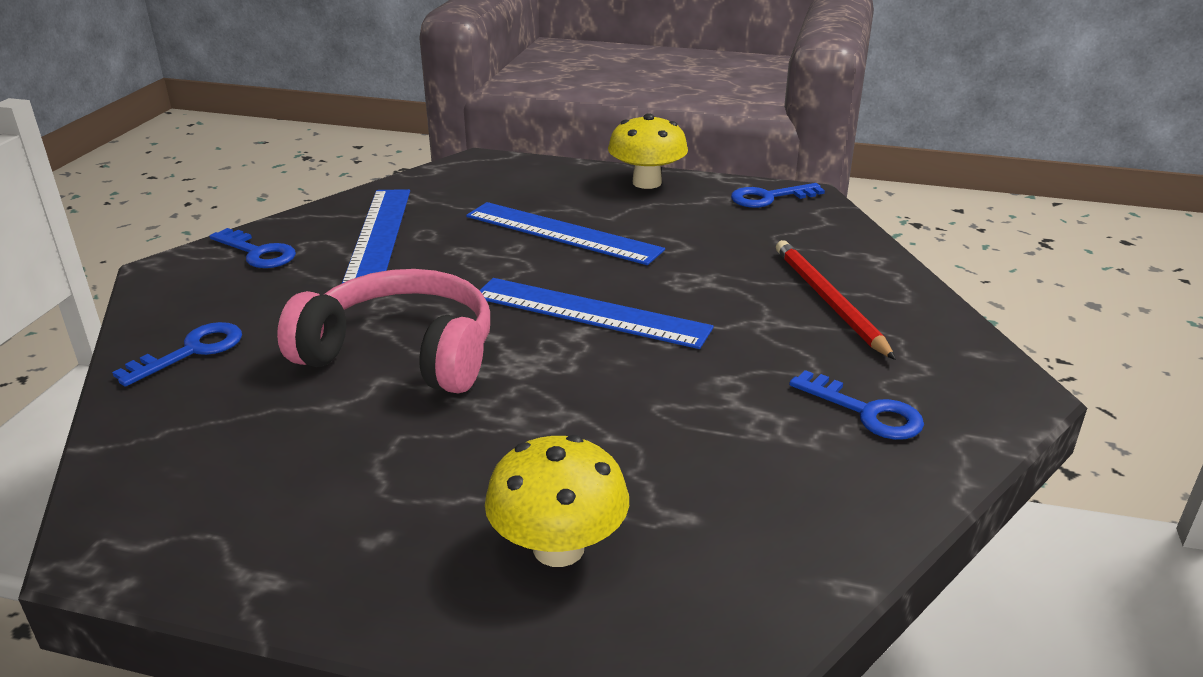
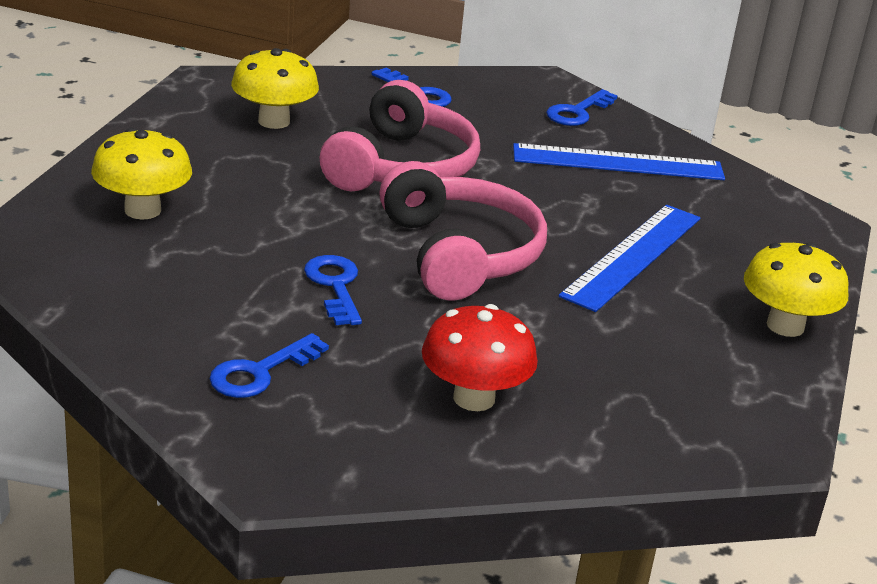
camera: 90 degrees right, 0 degrees up
(269, 459) = (274, 121): none -> yellow mushroom
(590, 313) = (459, 254): blue ruler -> pink headphones
(769, 198) = (757, 412): blue key -> blue key (335, 286)
(828, 301) = (474, 398): red pencil -> red mushroom

